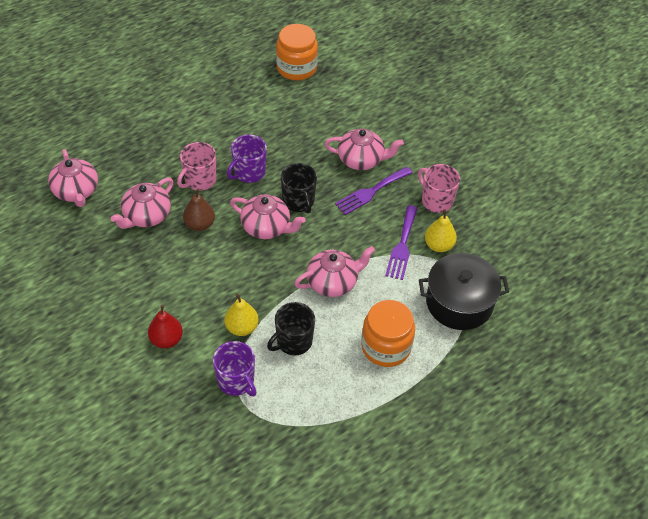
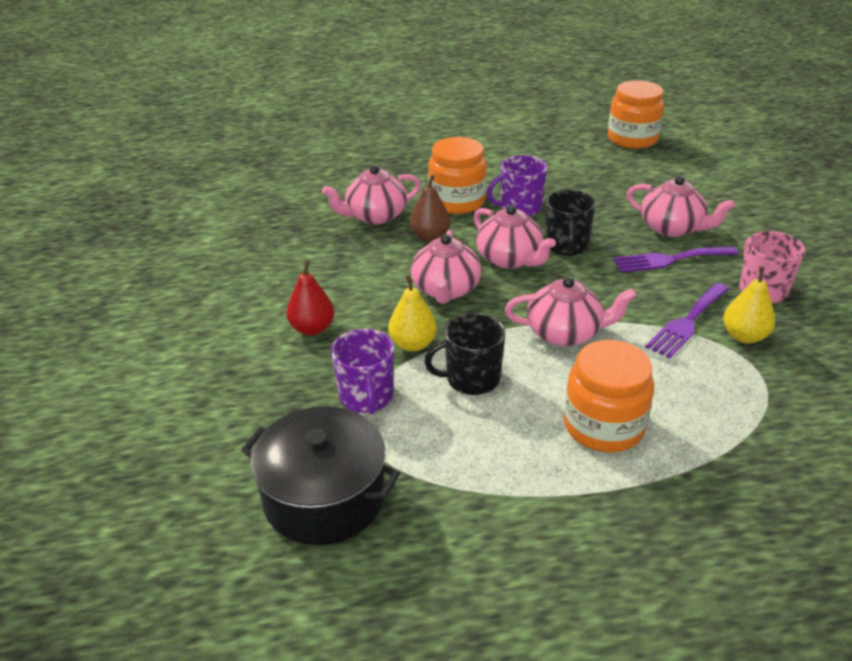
camera: 30 degrees right, 15 degrees down
(76, 191) = (317, 180): pink teapot -> pink teapot (446, 290)
(199, 180) = (457, 201): pink mug -> orange jar
(459, 302) = (748, 409): black pot -> black pot (324, 497)

